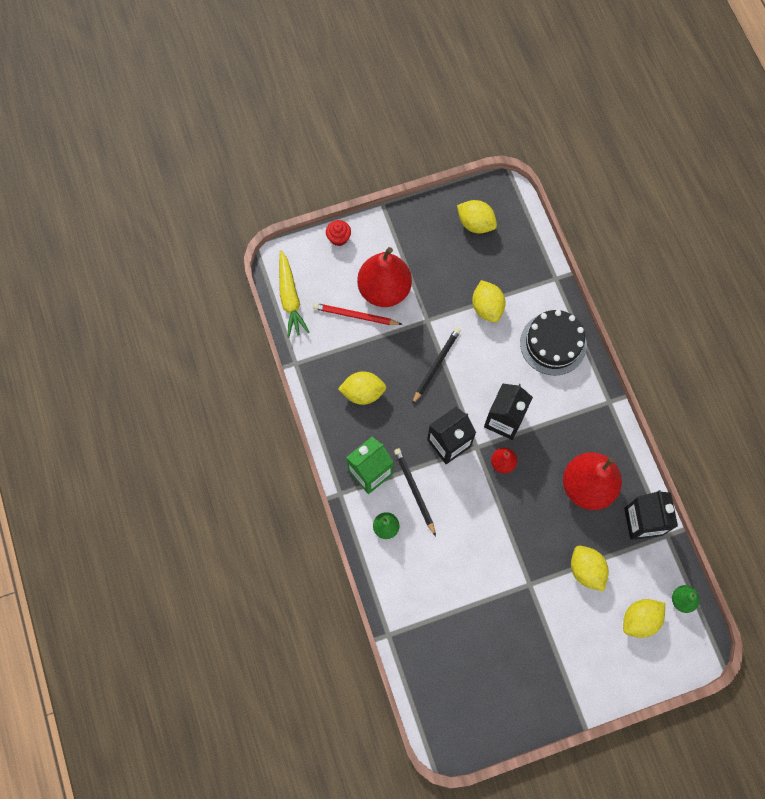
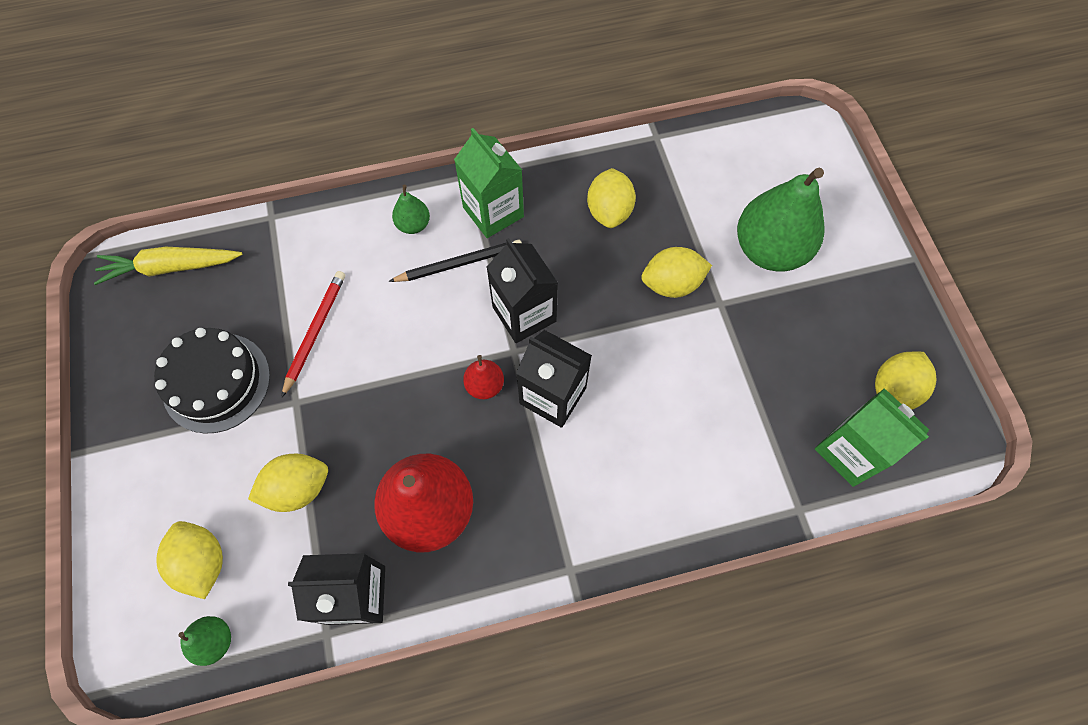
camera: 95 degrees right, 5 degrees down
(290, 298) = (753, 135): yellow carrot -> yellow carrot (170, 268)
(339, 238) = (851, 198): red cupcake -> none
(355, 315) = (727, 210): red pencil -> red pencil (315, 332)
(384, 290) = (769, 250): red pear -> green pear
(436, 365) = (647, 308): black pencil -> none
(487, 307) = (743, 391): yellow lemon -> yellow lemon (671, 284)
(517, 250) = (850, 451): none -> green carton
(553, 344) = (678, 488): black cake -> black cake (216, 382)

